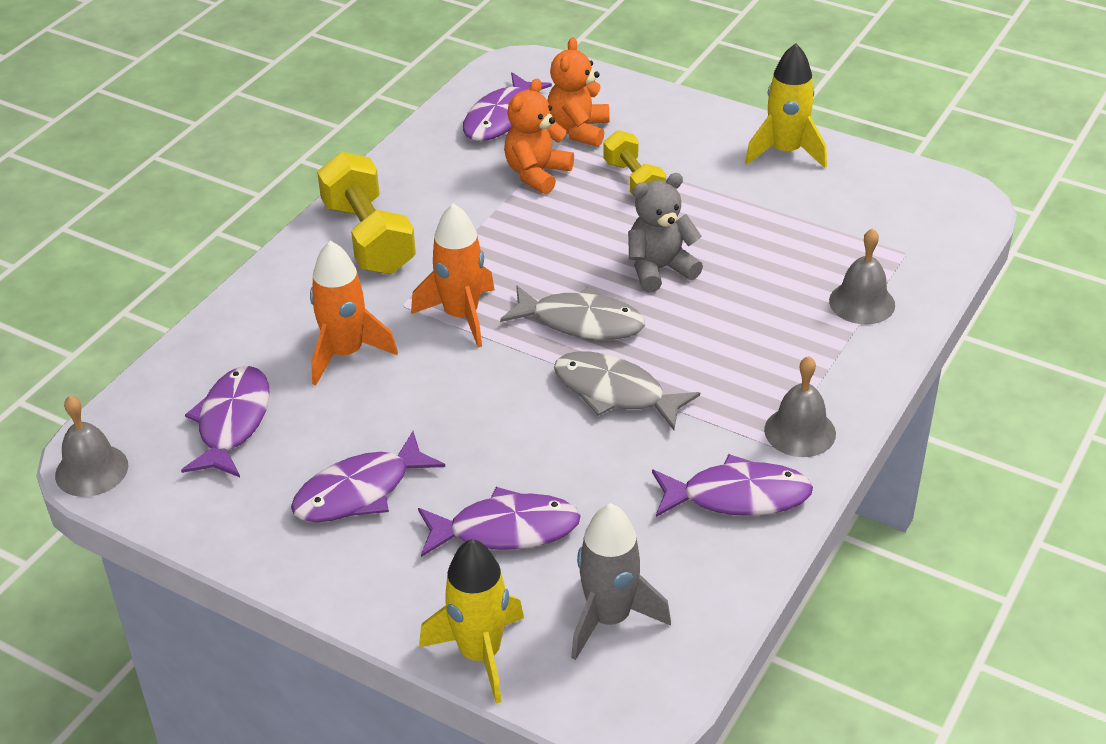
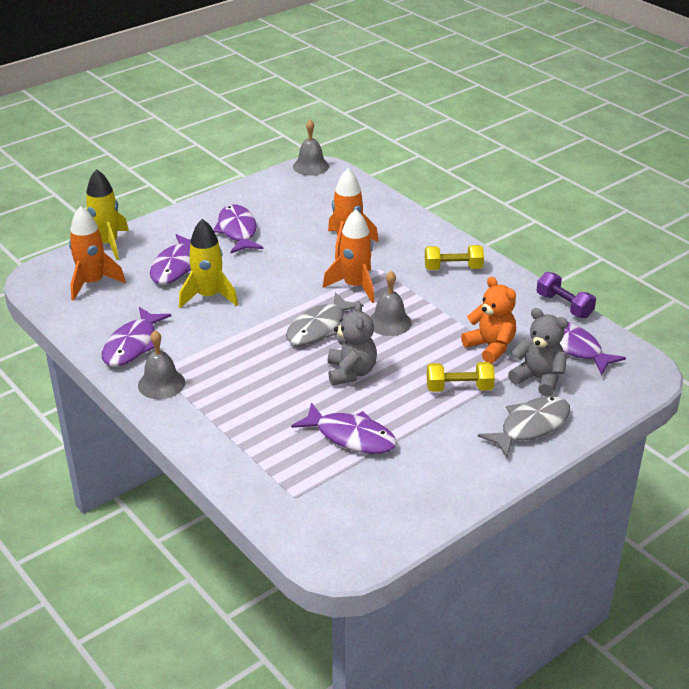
camera: 110 degrees right, 5 degrees down
(232, 422) = (316, 204): purple fish -> purple fish (351, 436)
(368, 238) = (453, 268): yellow dumbbell -> yellow dumbbell, size x0.61
(415, 135) = (564, 306): none -> purple dumbbell
(578, 130) = (538, 379): orange teddy bear -> grey teddy bear
(609, 619) = (92, 283): grey rocket -> orange rocket
(615, 392) = (248, 324): grey fish -> grey fish (530, 426)
(785, 152) = (459, 478): yellow rocket -> yellow rocket (209, 296)
(862, 302) = (256, 453): grey bell -> grey bell (389, 322)

